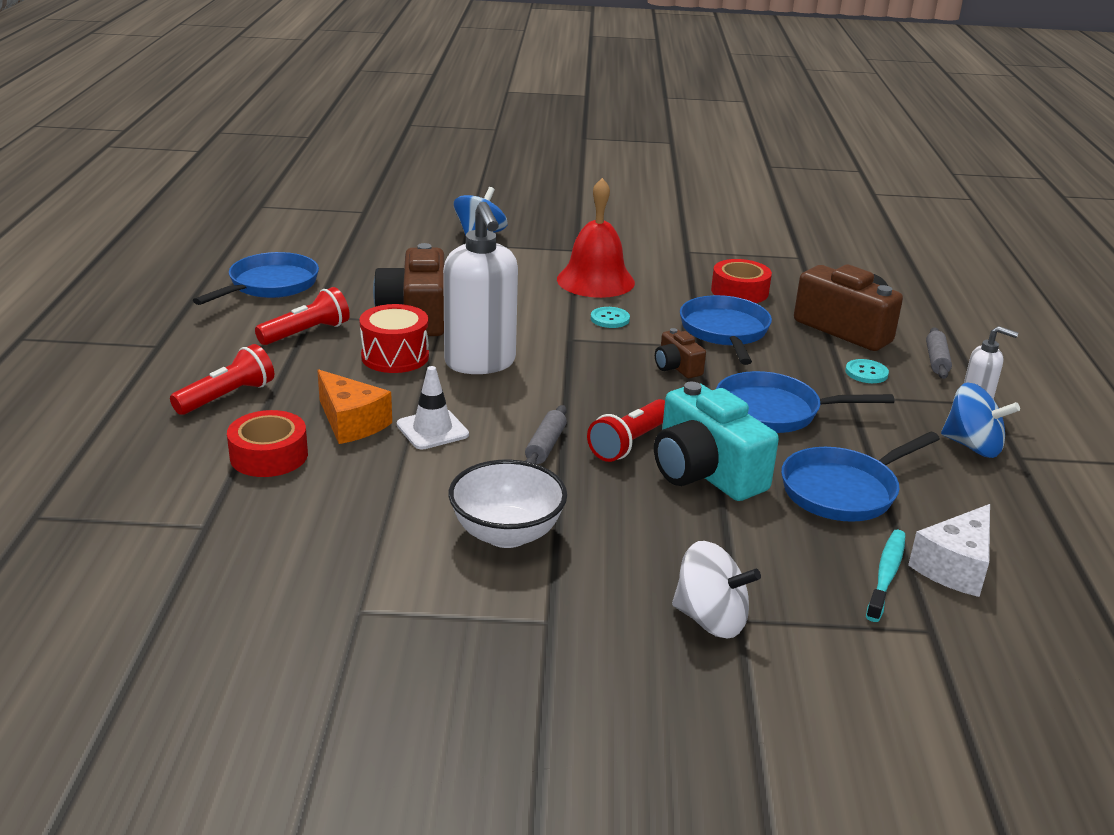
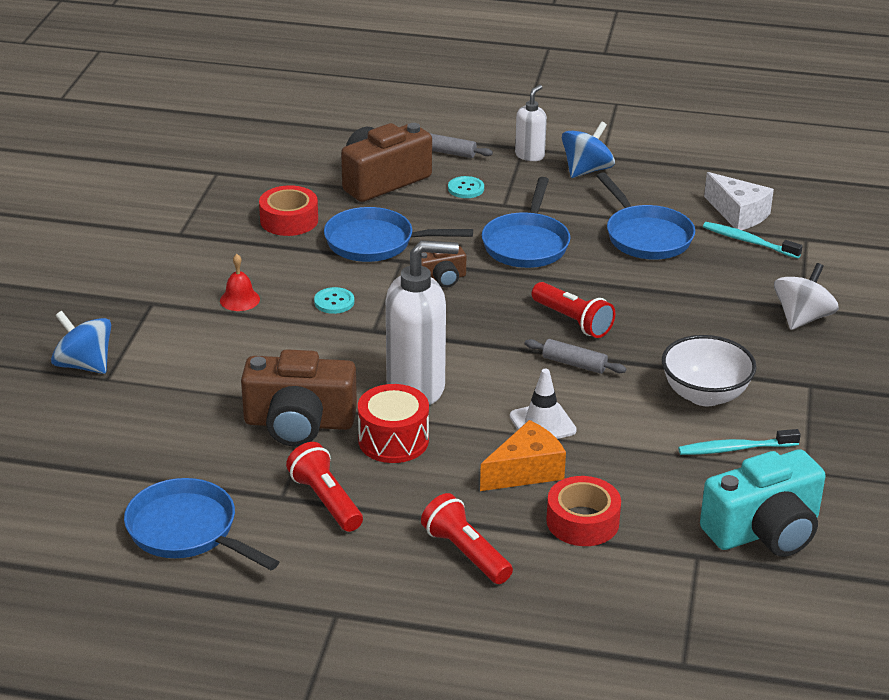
camera: 80 degrees left, 5 degrees up
(400, 555) = (735, 449): none -> turquoise toothbrush
(595, 280) = (239, 299): red bell -> red bell, size x0.47
(705, 472) = (618, 291): turquoise camera -> turquoise camera (764, 530)

